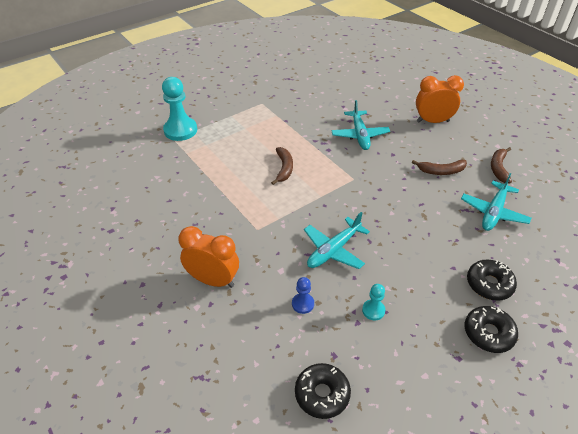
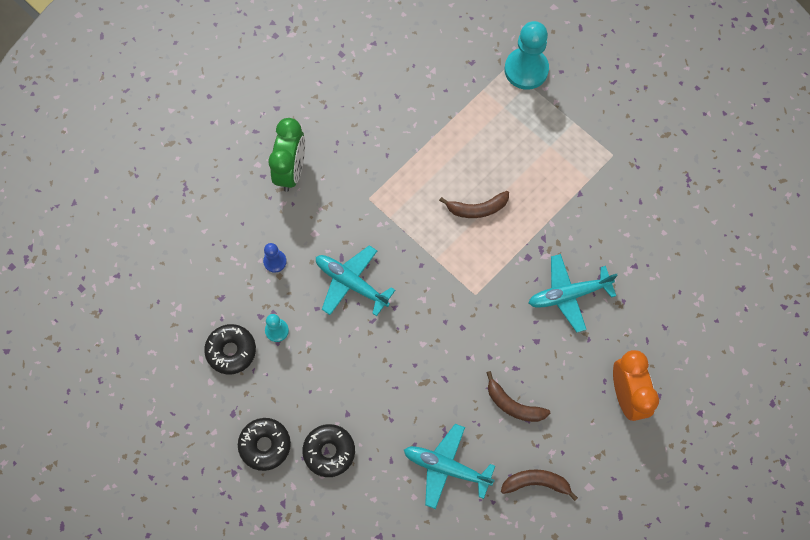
camera: 80 degrees right, 25 degrees up
(213, 280) = (291, 171): orange clock -> green clock
(322, 394) = (181, 292): black donut -> black donut (231, 351)
(441, 171) = (513, 405): brown banana -> brown banana turned 45 degrees counterclockwise

